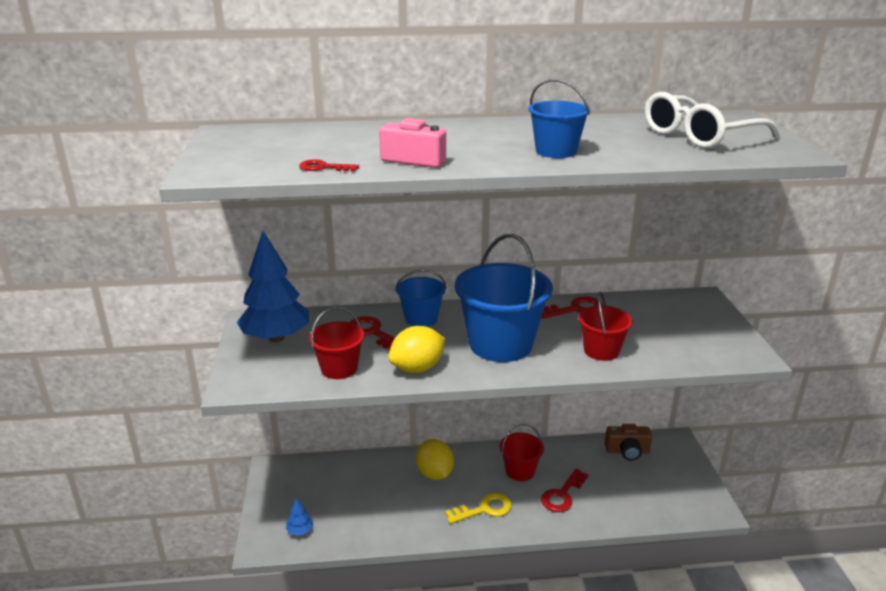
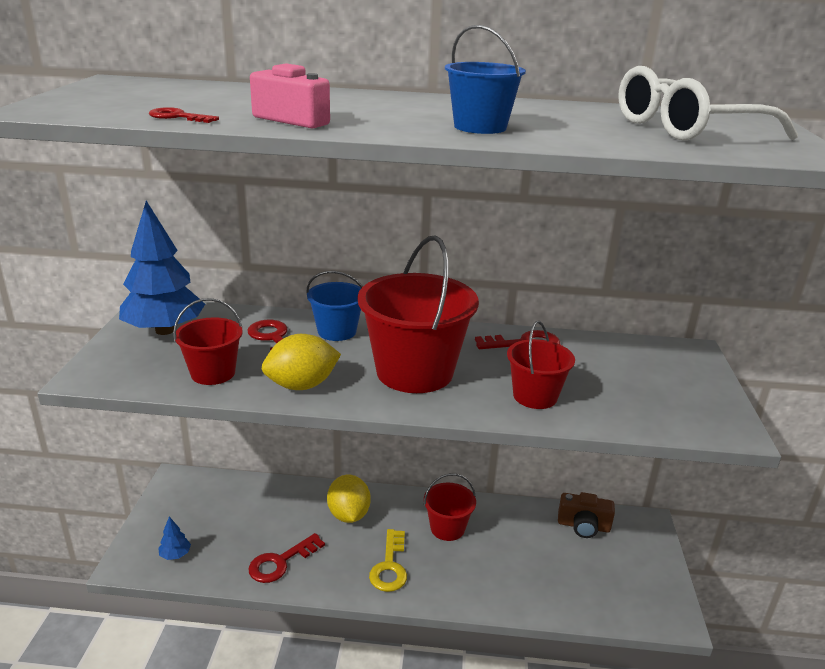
camera: 10 degrees right, 0 degrees up
(484, 509) = (389, 566): yellow key -> yellow key turned 105 degrees clockwise
(500, 344) = (414, 372): blue bucket -> red bucket
(562, 495) = (488, 565): red key -> red key (281, 562)

